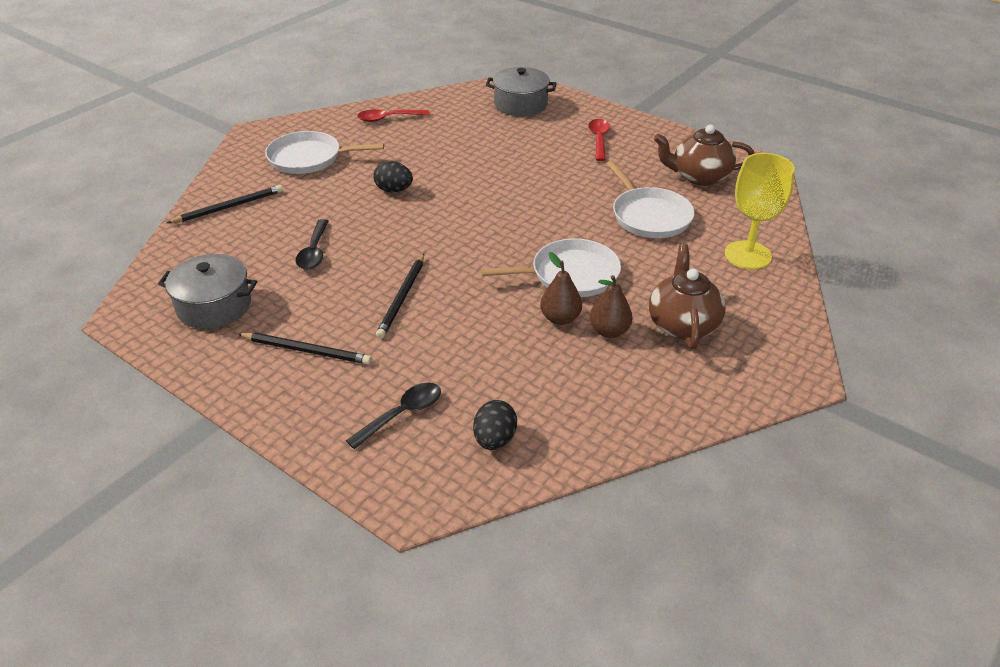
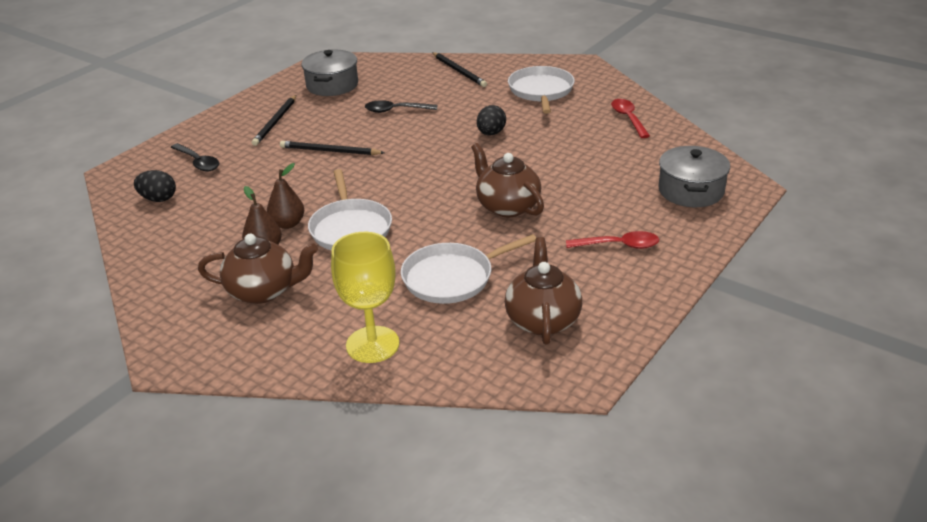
camera: 90 degrees right, 5 degrees down
(537, 186) = (507, 206): none -> brown teapot

